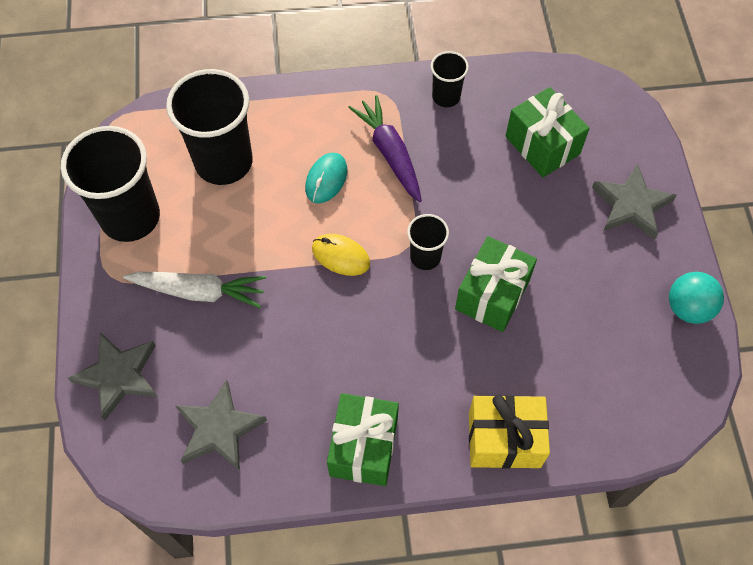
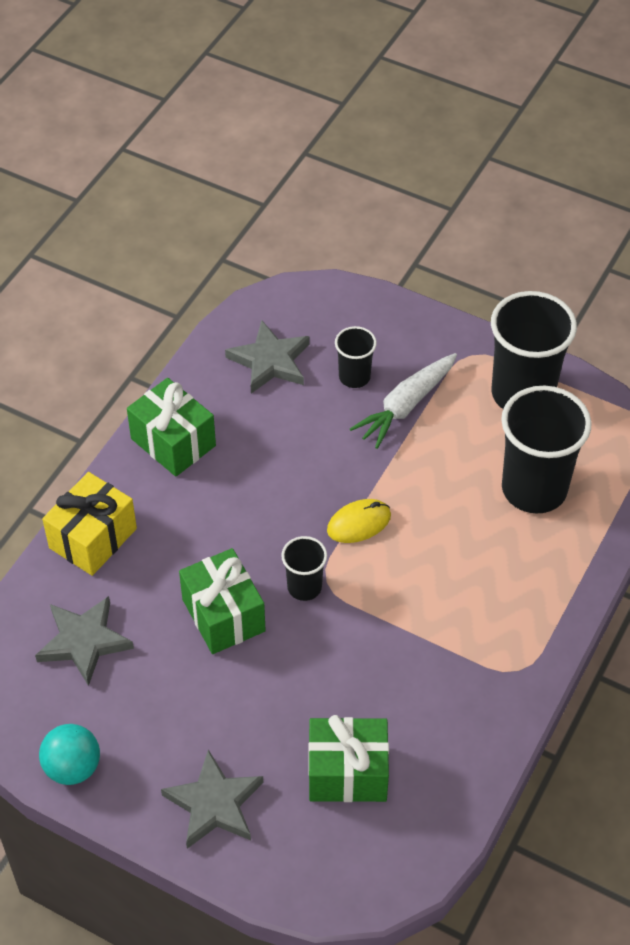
camera: 125 degrees right, 10 degrees down
(118, 375) = (370, 322): grey star -> grey star (84, 641)
(326, 179) = (452, 558): turquoise mouse -> none
(390, 153) = (442, 628): purple carrot -> none
(446, 97) = (476, 723): black cup -> black cup (354, 377)

